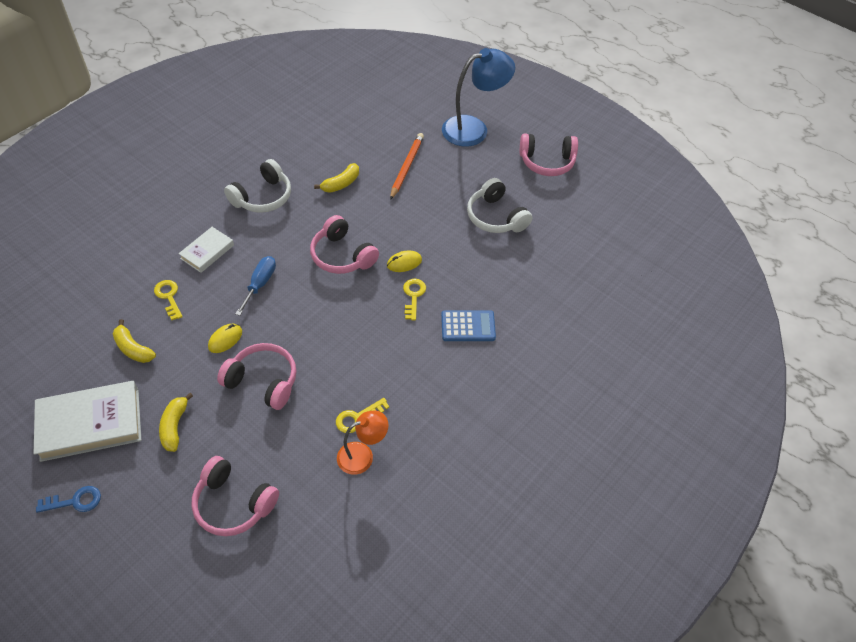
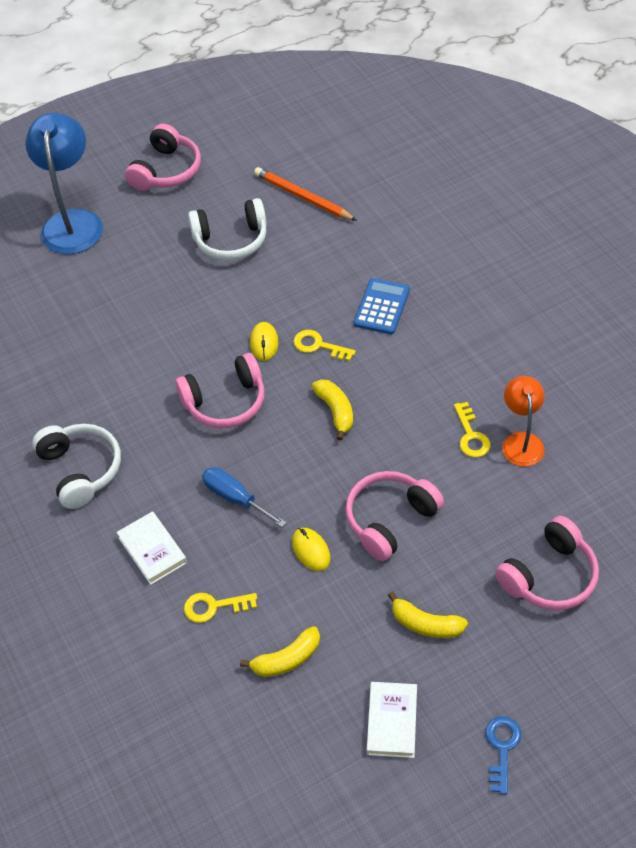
camera: 65 degrees left, 0 degrees up
(90, 424) = (392, 721): white book -> white book, size x0.56
(341, 184) = (100, 378): yellow banana -> yellow banana (335, 411)
(406, 167) = (105, 304): orange pencil -> orange pencil (303, 197)

